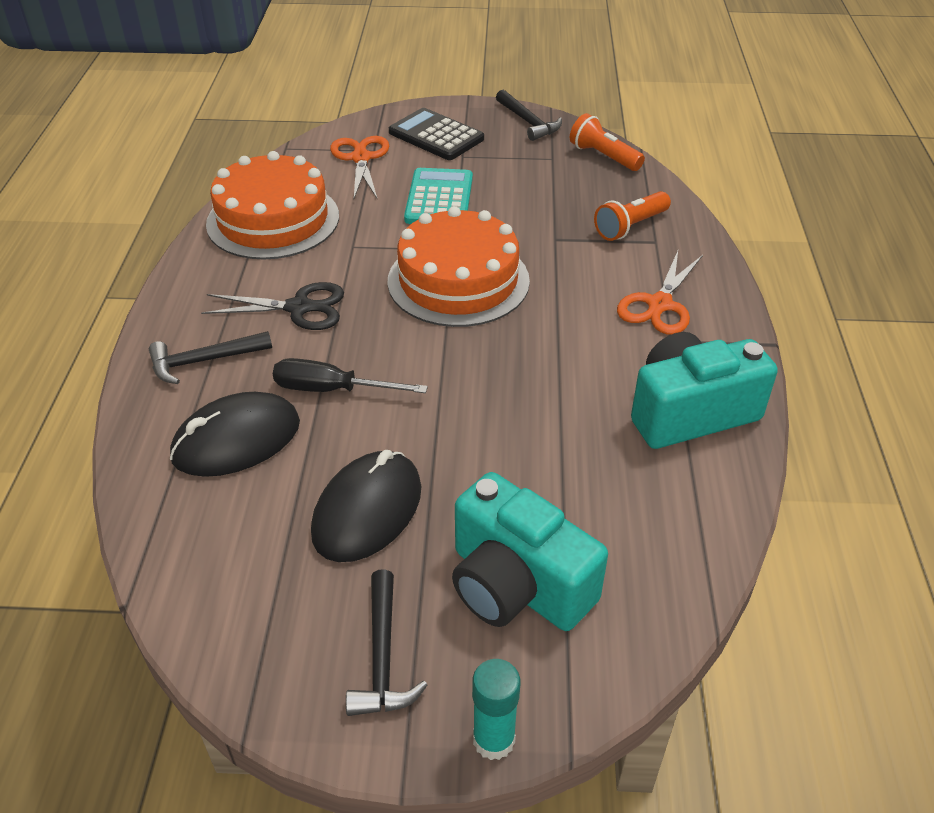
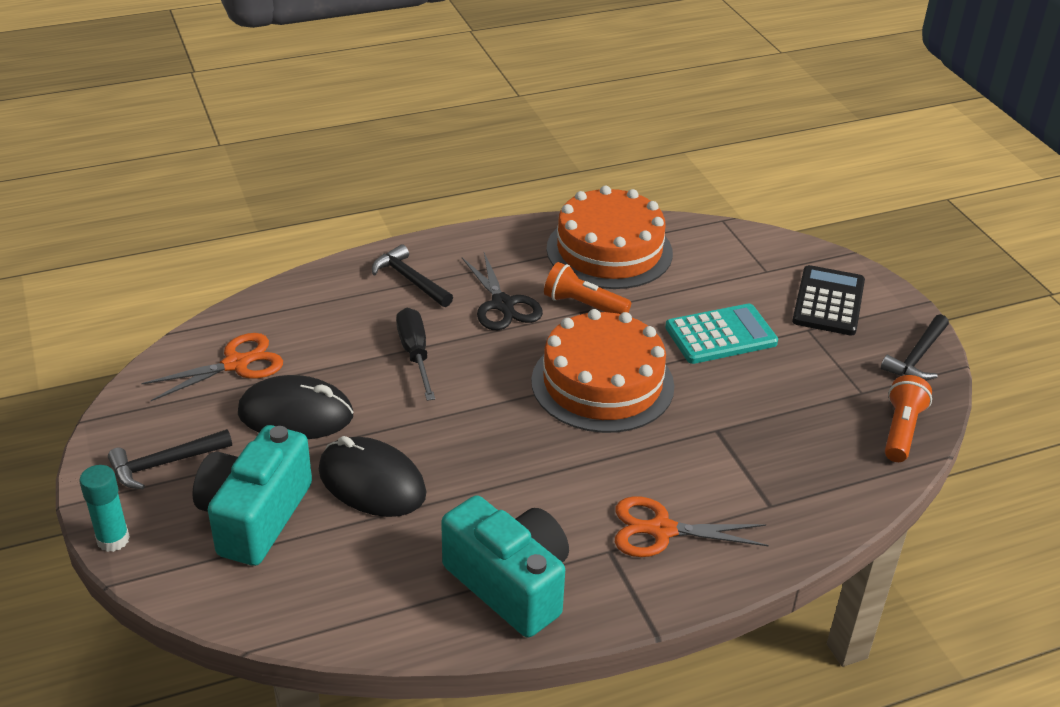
camera: 65 degrees right, 5 degrees down
(236, 440) = (335, 326): black mouse -> black mouse (372, 482)
(360, 158) = (745, 267): orange scissors -> orange scissors (236, 364)
(630, 226) = (782, 480): orange flashlight -> orange flashlight (583, 305)

